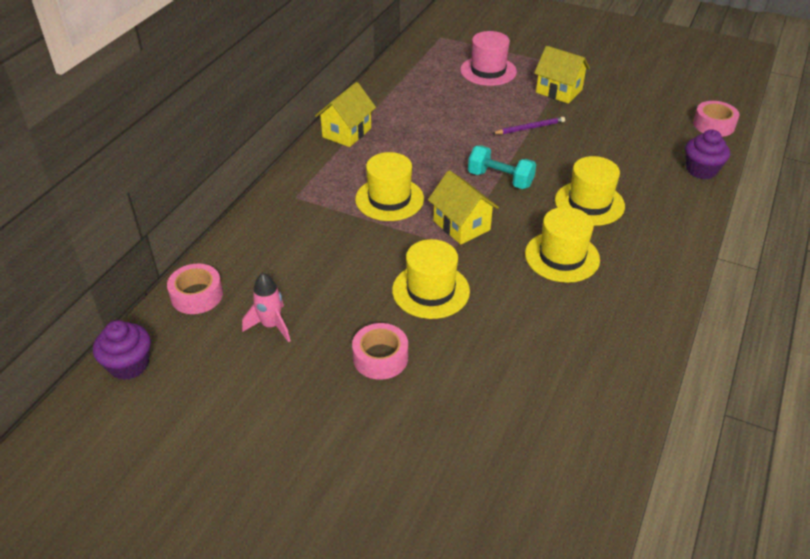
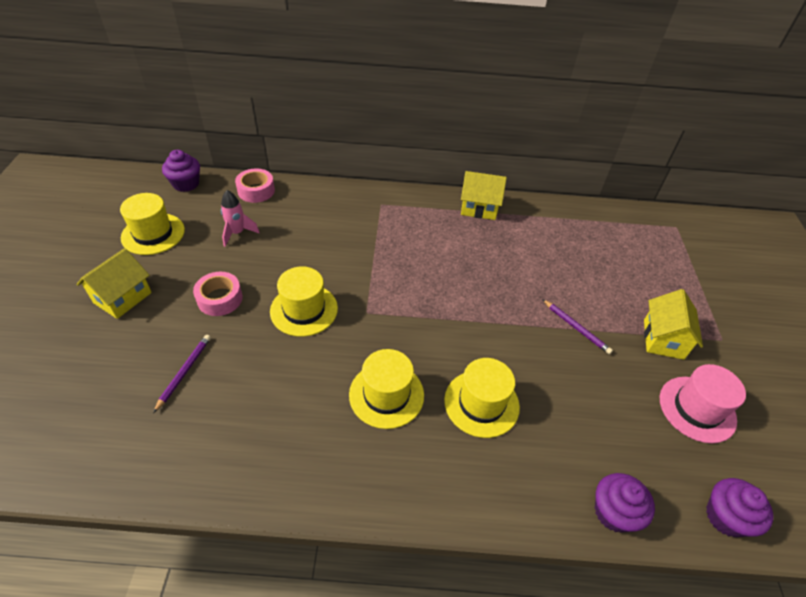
camera: 65 degrees right, 5 degrees up
(389, 199) = (406, 256): yellow hat -> yellow hat (153, 234)
(461, 225) = (396, 310): yellow house -> yellow house (122, 297)
(481, 402) = (184, 372): none -> purple pencil
(488, 71) = (649, 274): pink hat -> pink hat (697, 409)
(500, 179) = (477, 322): turquoise dumbbell -> none
(713, 125) = (725, 517): pink tape -> purple cupcake

